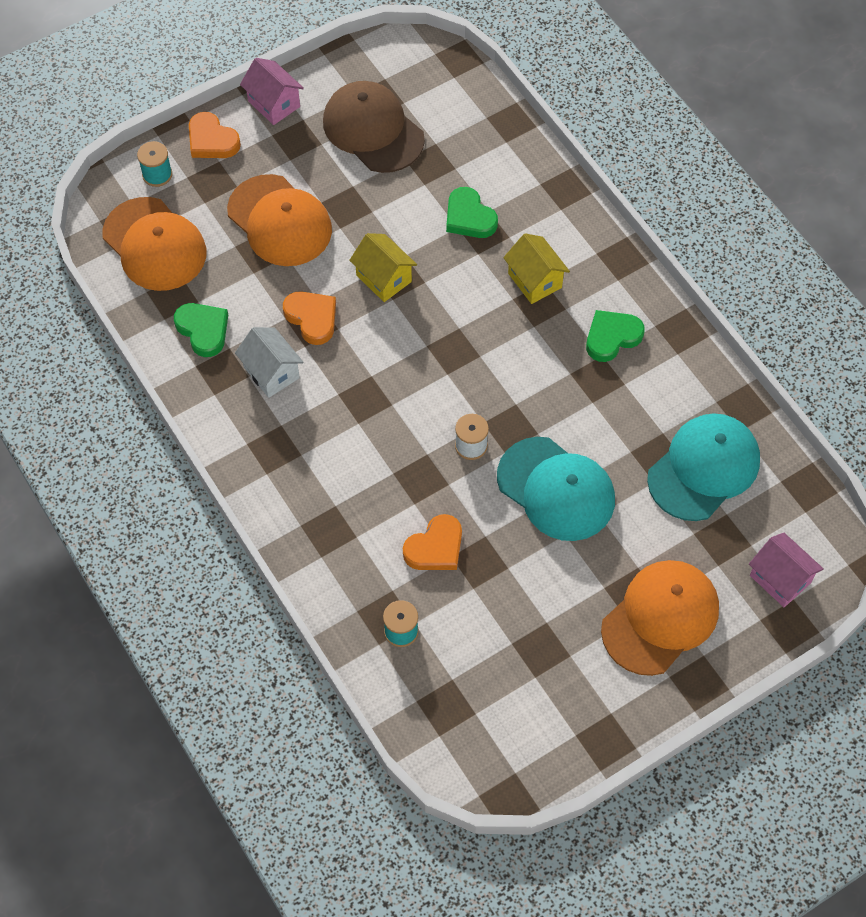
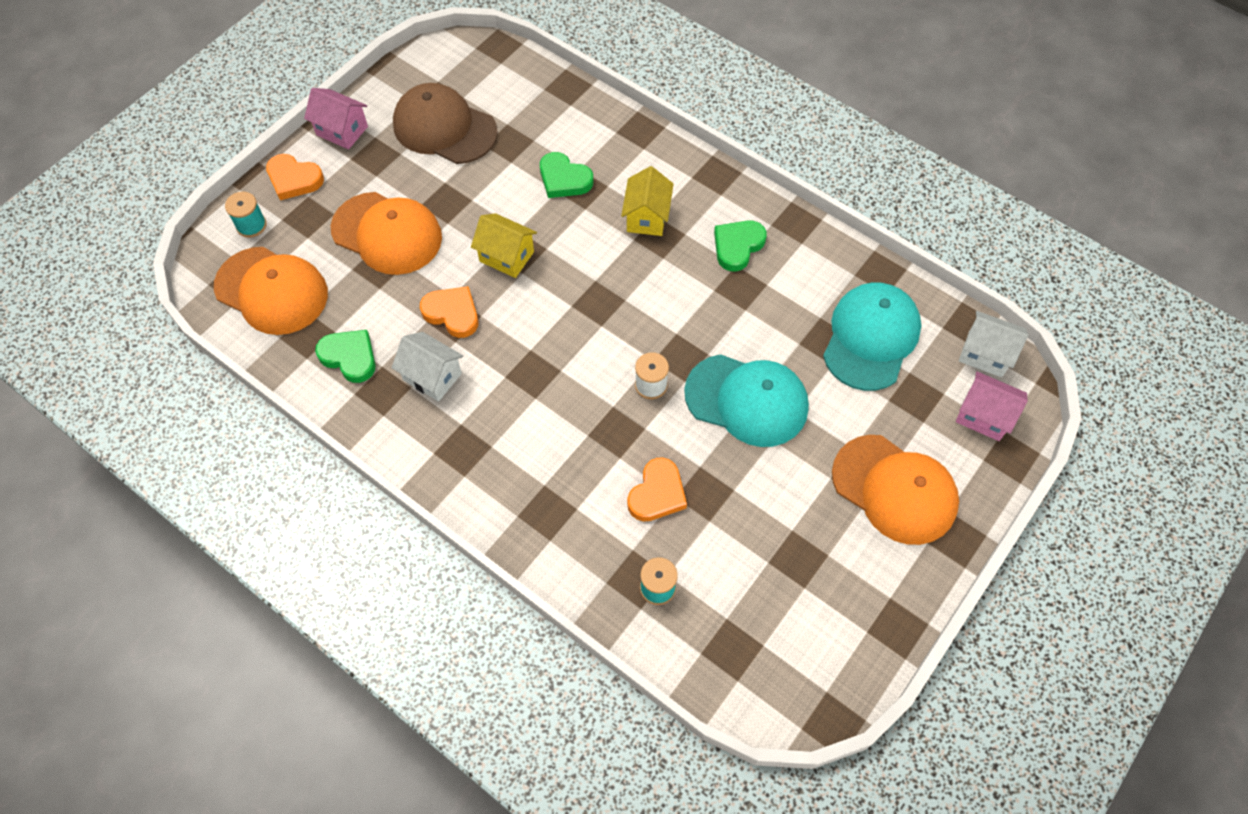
camera: 20 degrees left, 0 degrees up
(534, 280) = (647, 217): yellow house -> yellow house turned 60 degrees clockwise
(660, 618) = (894, 489): orange cap -> orange cap turned 105 degrees clockwise
(810, 521) = (985, 354): none -> white house

